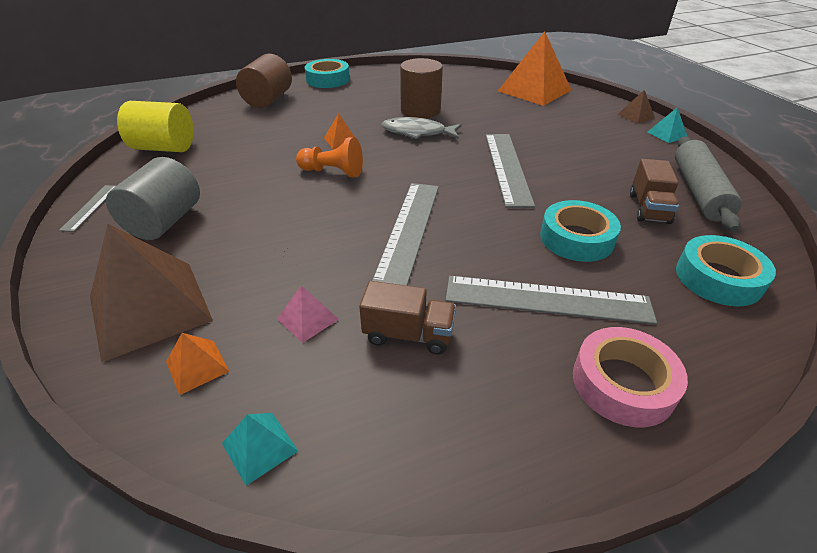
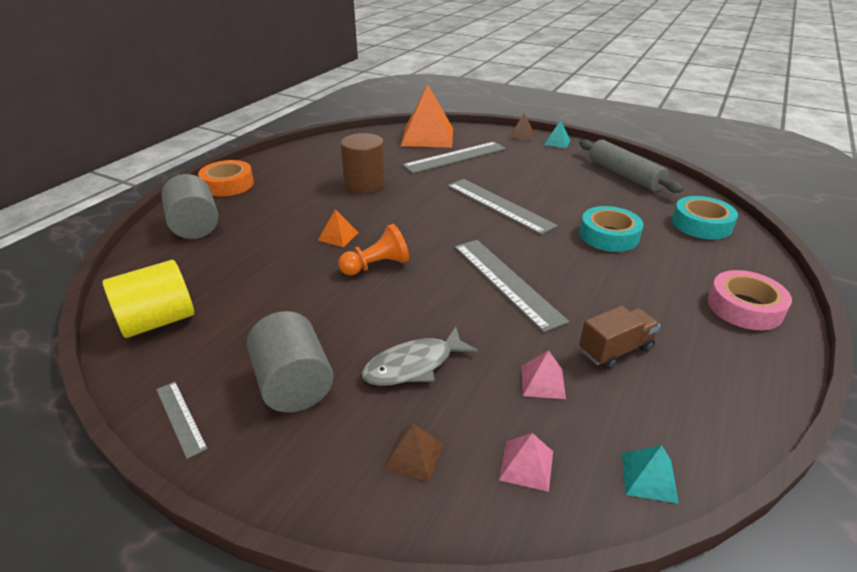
camera: 40 degrees left, 5 degrees down
(150, 308) = (414, 455): brown pyramid -> brown pyramid, size x0.44
(197, 366) = (526, 465): orange pyramid -> pink pyramid
(268, 100) = (195, 226): brown cylinder -> grey cylinder
(328, 79) = (228, 184): turquoise tape -> orange tape
(417, 132) = (392, 204): grey fish -> grey fish (414, 365)
(547, 299) = (649, 282): grey ruler -> grey ruler (455, 157)
(649, 208) = (616, 197): brown truck -> none

